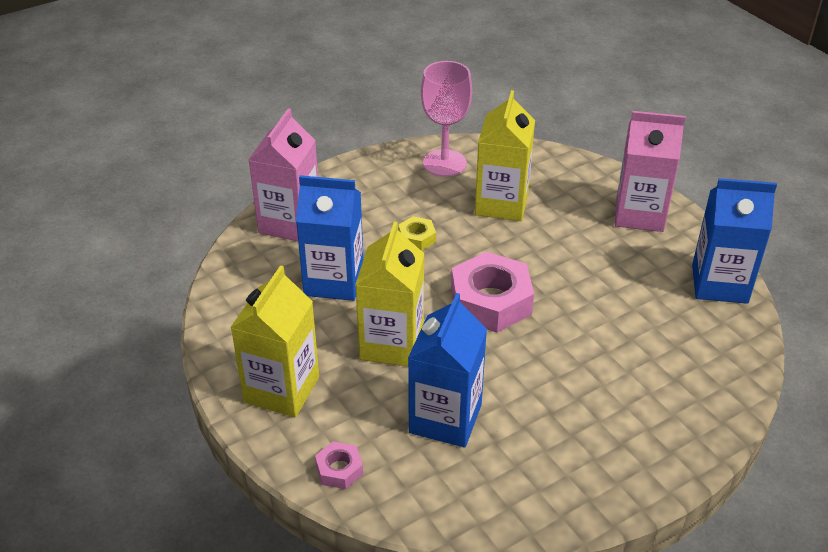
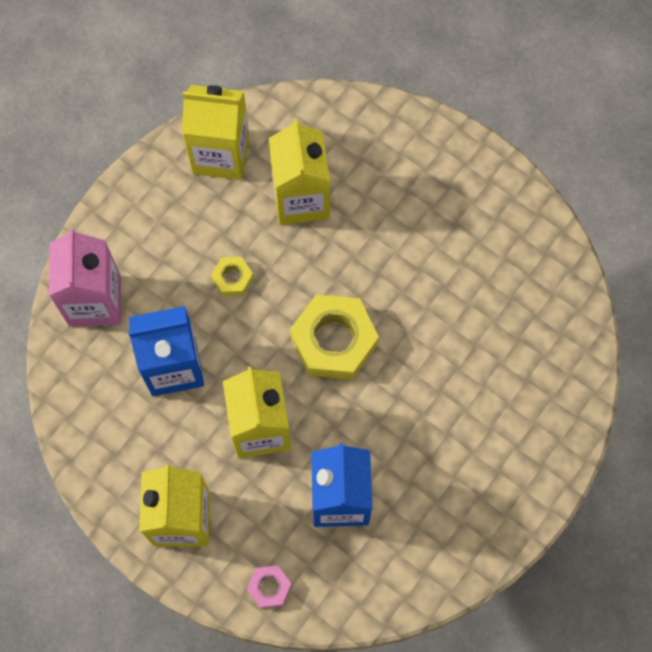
camera: 20 degrees left, 30 degrees up
(444, 163) = (221, 154): pink goblet -> yellow carton
(491, 301) = (334, 341): pink nut -> yellow nut
(639, 214) = (443, 168): pink carton -> none
(719, 284) = (541, 243): blue carton -> none

